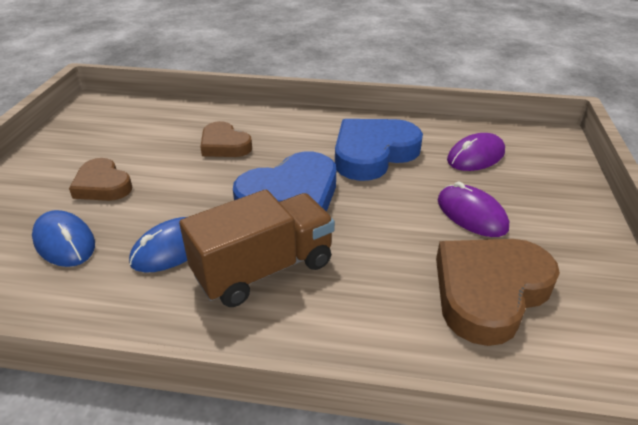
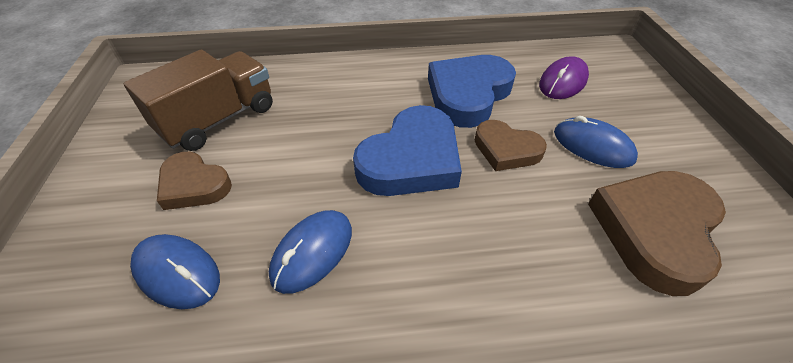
camera: 15 degrees left, 10 degrees up
(224, 145) = (312, 109): brown heart -> brown heart (506, 149)
(264, 269) = (426, 256): brown truck -> brown truck (219, 120)
(471, 214) = (592, 146): purple mouse -> blue mouse

